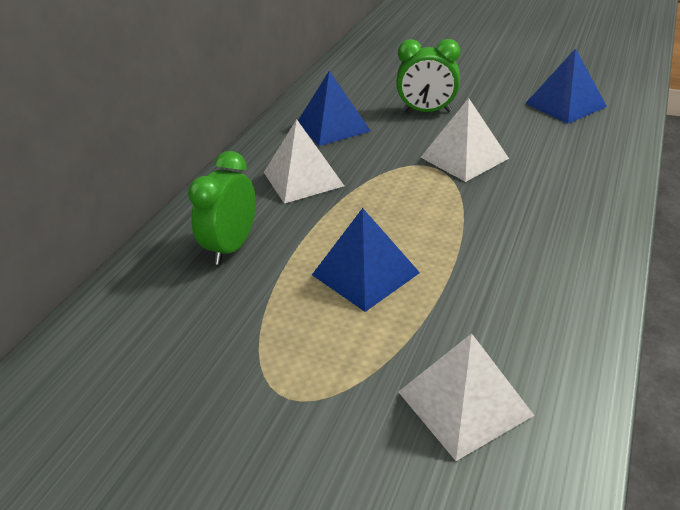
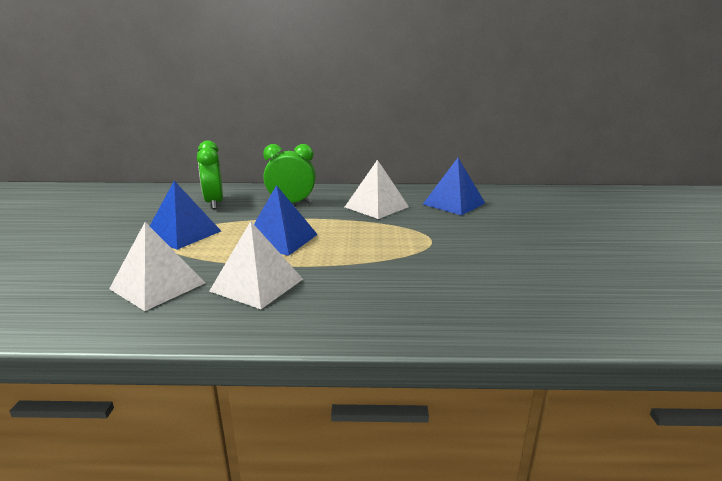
camera: 65 degrees right, 15 degrees down
(427, 111) = (518, 229): green clock -> green clock (214, 203)
(464, 157) = (457, 251): white pyramid -> white pyramid (257, 285)
(565, 105) = (625, 289): blue pyramid -> blue pyramid (183, 233)

